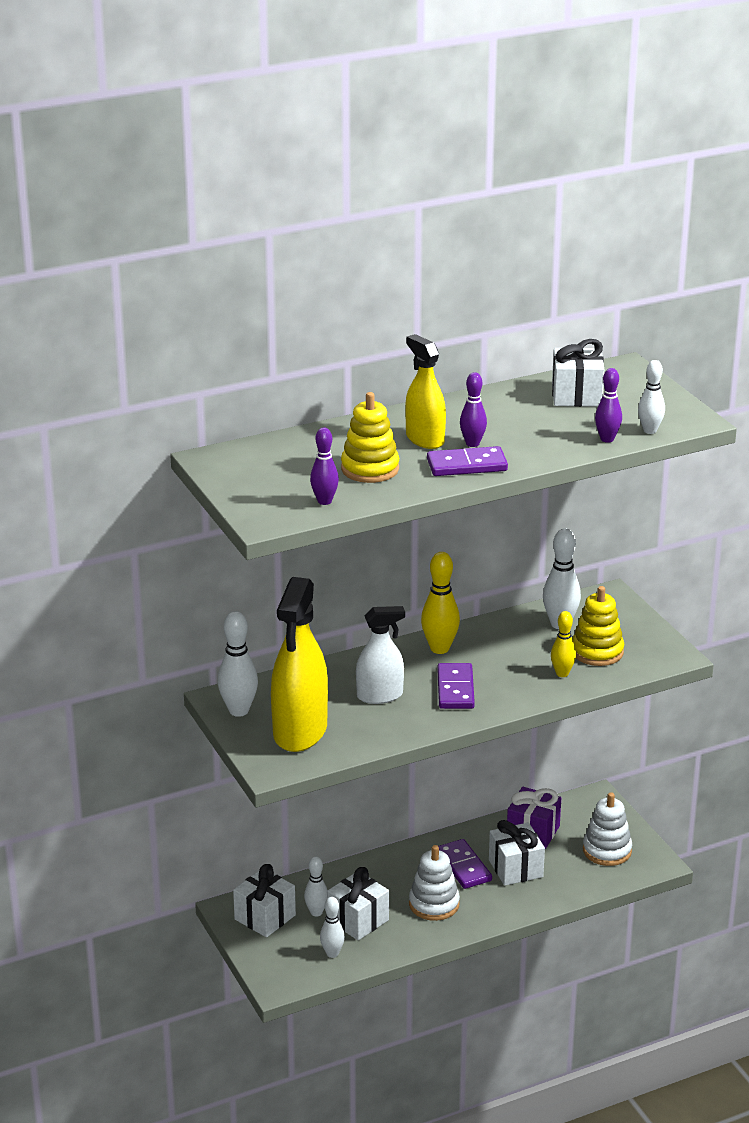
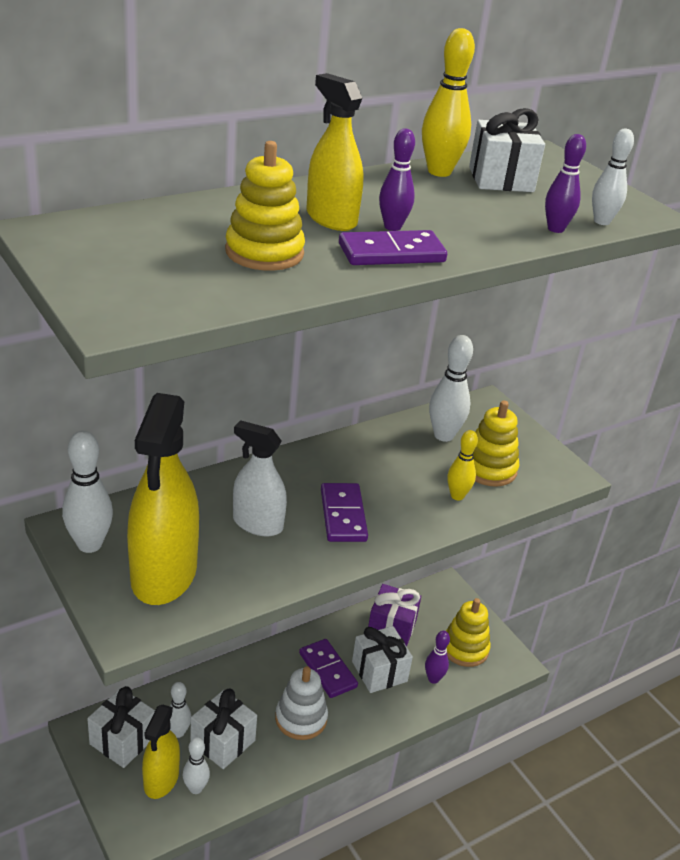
camera: 10 degrees left, 5 degrees up
(301, 946) = (161, 779): none -> yellow spray bottle
(324, 501) = (204, 294): purple bowling pin -> purple bowling pin (433, 679)
(380, 695) = (257, 524): white spray bottle -> white spray bottle turned 135 degrees counterclockwise
(439, 648) = (320, 463): yellow bowling pin -> yellow bowling pin (439, 172)
(607, 850) = (465, 648): white stacking toy -> yellow stacking toy

